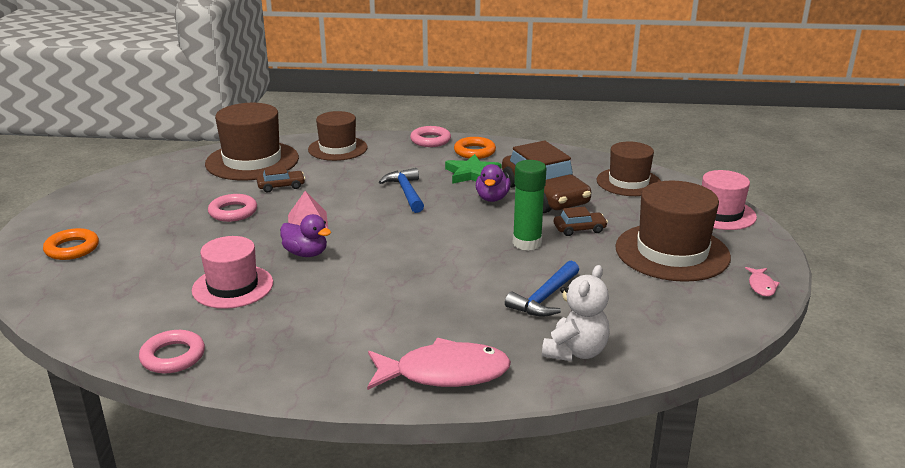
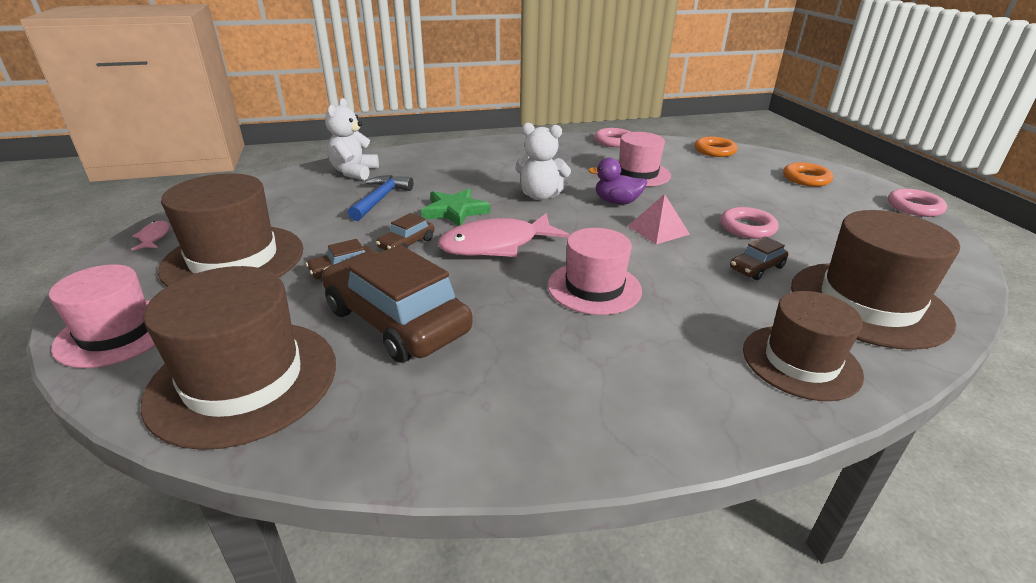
camera: 160 degrees right, 5 degrees up
(373, 274) = (540, 196): none -> white teddy bear
(406, 192) = (594, 288): blue hammer -> pink hat
(430, 140) = (672, 434): pink ring -> pink ring (914, 207)
(445, 373) = (442, 153): pink fish -> pink fish (496, 245)
(472, 174) = (526, 344): green star -> green star (455, 211)
(474, 152) = (558, 412): orange ring -> orange ring (714, 151)
(492, 198) = (471, 299): purple duck -> none
(527, 243) = (407, 244): green glue stick -> brown car
(628, 182) = (244, 380): brown hat -> brown hat, size x1.51

